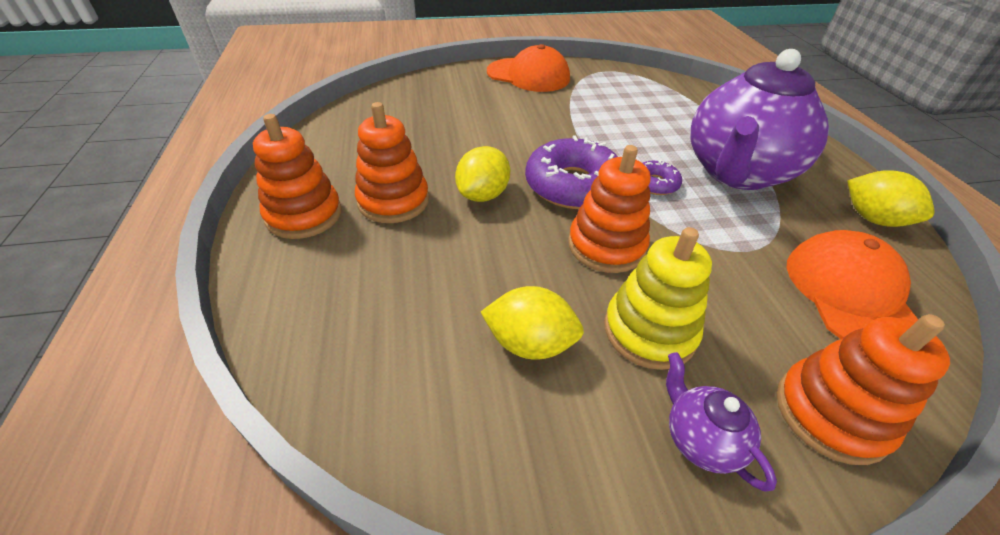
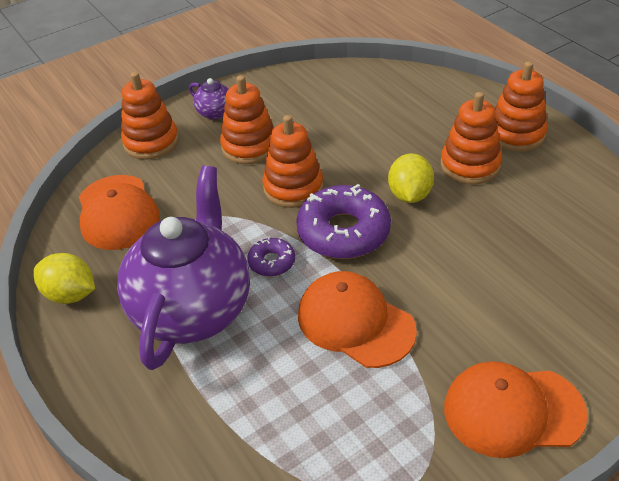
camera: 160 degrees right, 0 degrees up
(530, 343) = (313, 120): yellow lemon -> none
(598, 129) = (355, 322): none -> orange cap
(649, 331) = (249, 146): yellow stacking toy -> orange stacking toy

